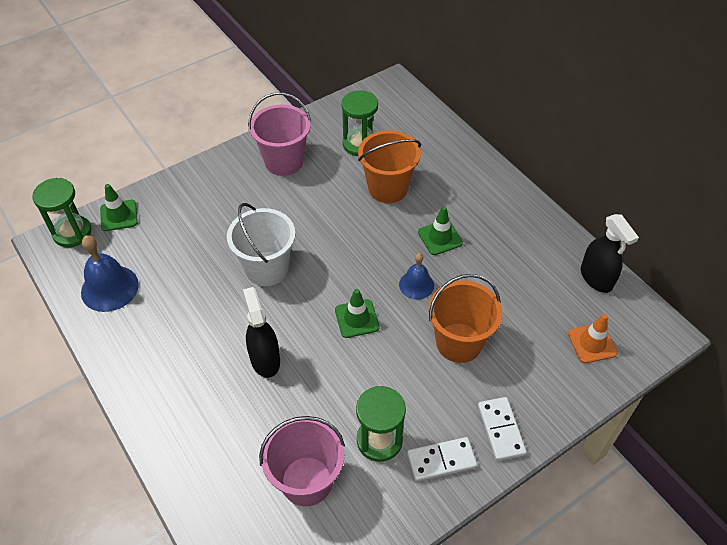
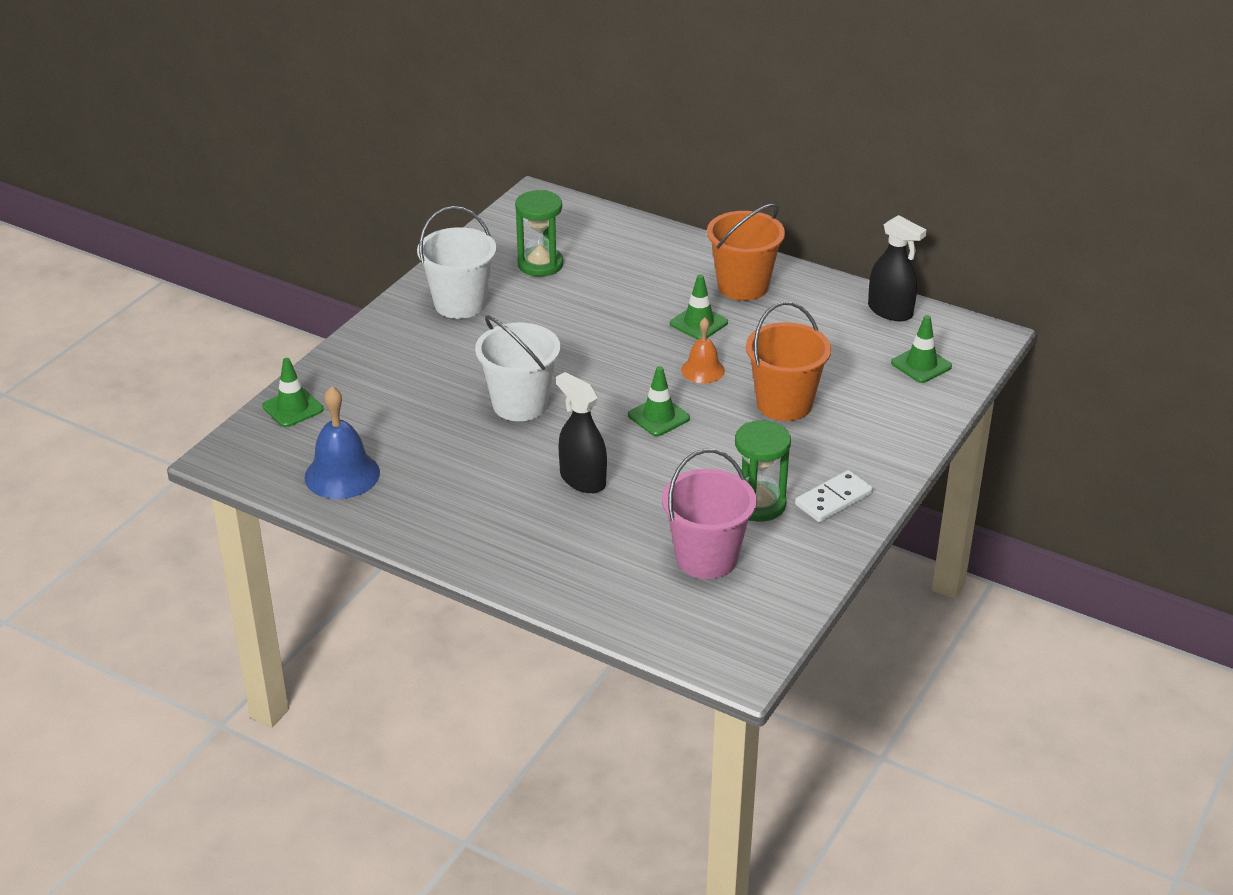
camera: 25 degrees left, 15 degrees down
(72, 233) = (246, 440): green hourglass -> none
(284, 161) = (460, 304): pink bucket -> white bucket
(388, 188) = (605, 296): orange bucket -> orange bucket (743, 286)
(416, 285) = (703, 370): blue bell -> orange bell
(501, 430) = (876, 458): white domino -> none
(592, 343) = (921, 365): orange traffic cone -> green traffic cone

